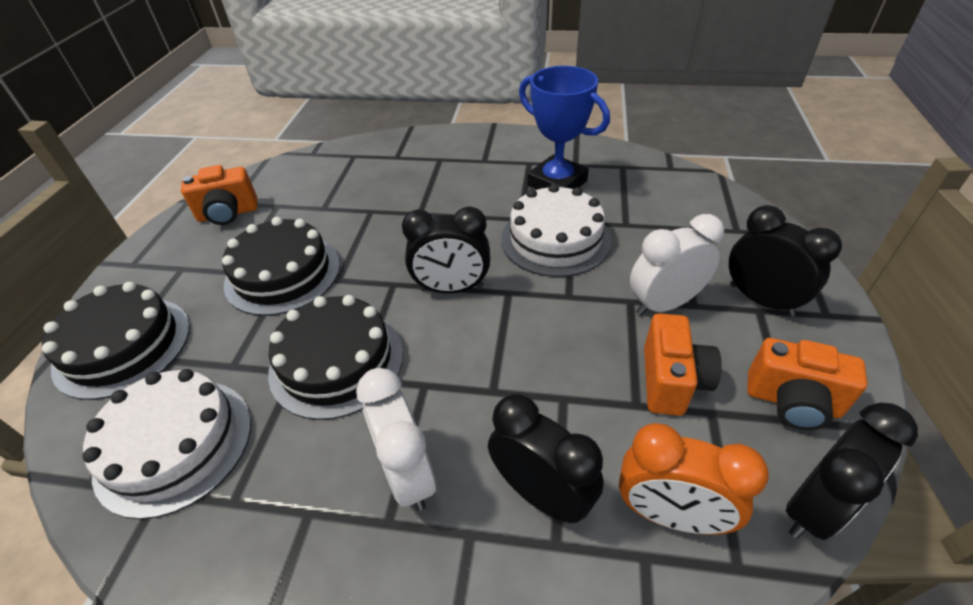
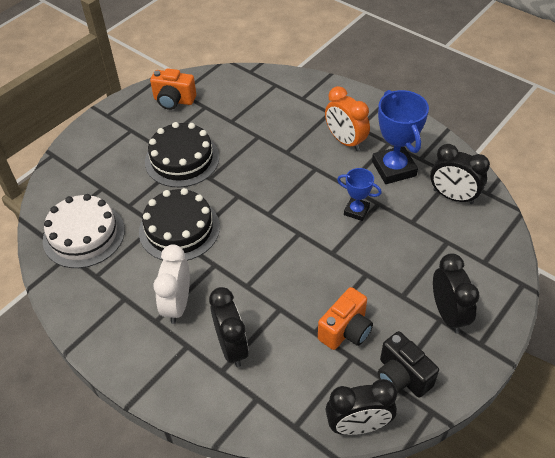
camera: 30 degrees right, 5 degrees up
(123, 346) = (82, 168): black cake -> none
(452, 288) = (268, 215): black clock -> black clock (453, 196)
(555, 239) = (356, 211): white cake -> blue trophy
(664, 304) = (384, 286): white clock -> none
(669, 514) = (284, 389): orange clock -> orange clock (345, 141)
(792, 402) = (402, 376): orange camera -> black camera

